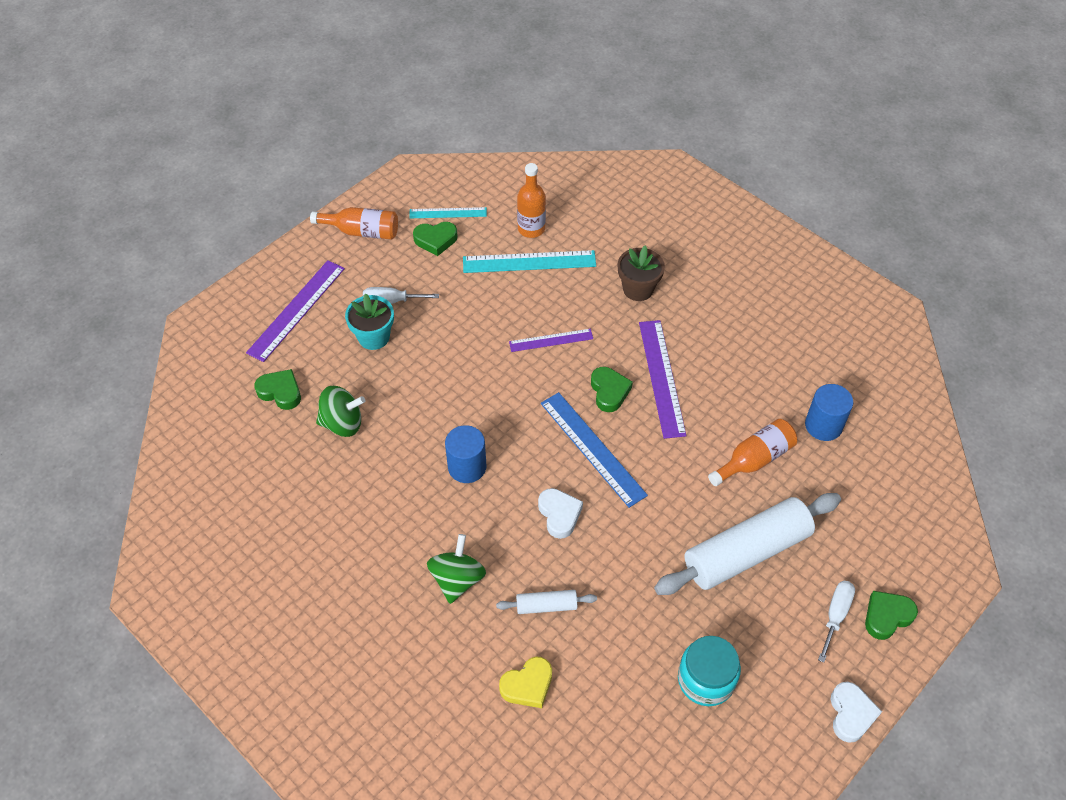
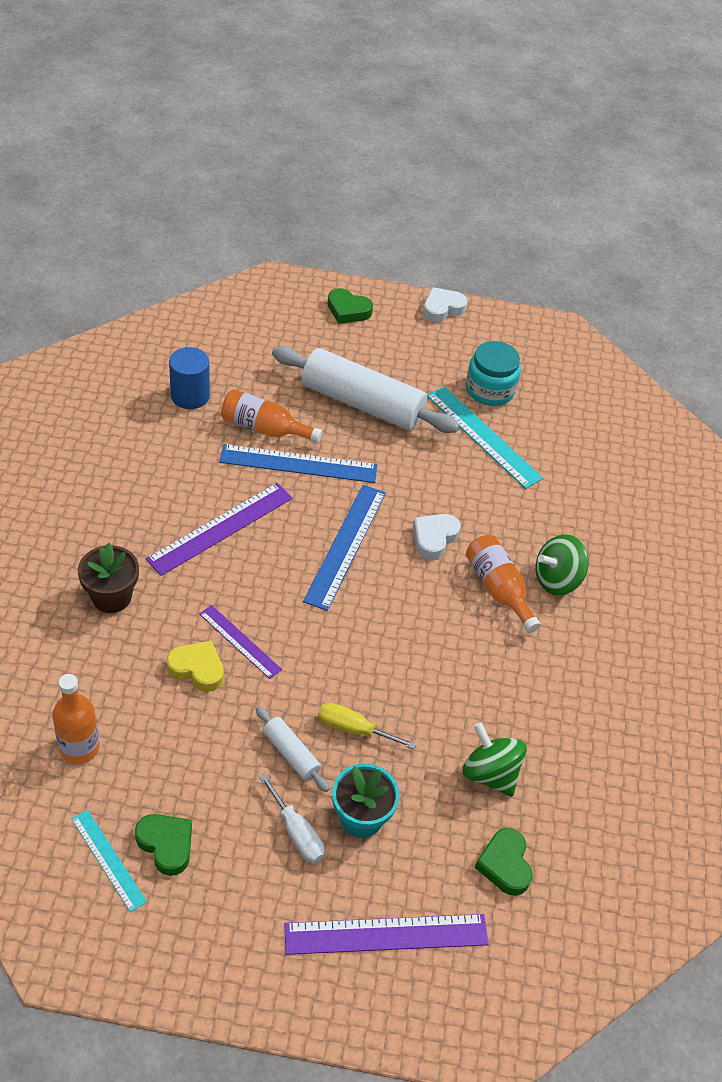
camera: 130 degrees left, 5 degrees down
(362, 231) = (207, 947): orange bottle -> orange bottle (498, 589)
(435, 366) = (353, 729): none -> yellow screwdriver
(467, 467) = (446, 633): blue cylinder -> none
(528, 685) = (594, 489): yellow heart -> yellow heart (197, 669)
(529, 262) = (137, 721): turquoise ruler -> turquoise ruler (483, 436)
(546, 606) = (522, 508): white rolling pin -> white rolling pin (291, 754)
(609, 391) = (269, 562): green heart -> none
(699, 463) = (298, 464): none -> blue ruler
(835, 615) = (372, 337): white screwdriver -> none

